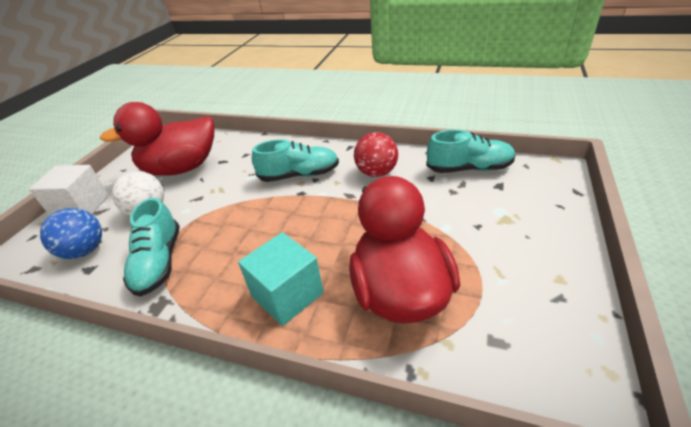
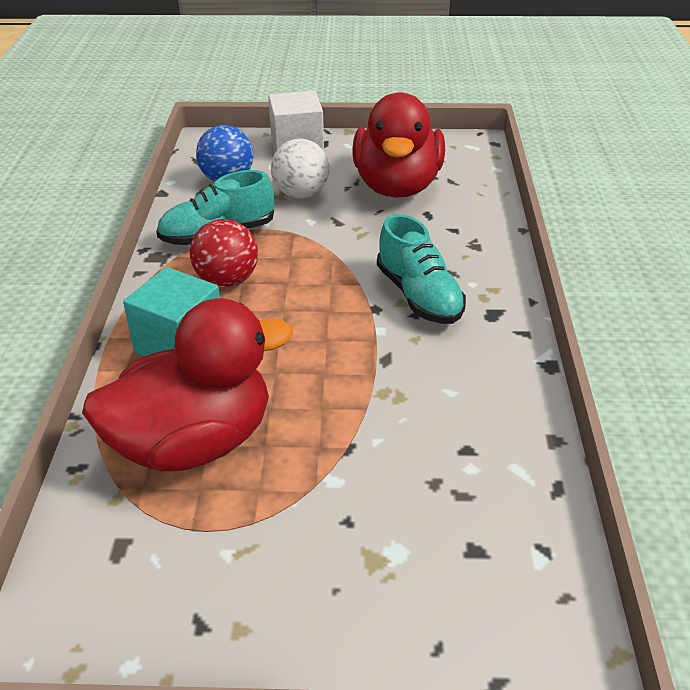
camera: 70 degrees right, 0 degrees up
(182, 168) = (397, 186): red duck -> red duck turned 135 degrees counterclockwise
(376, 173) = (456, 379): red ball -> red ball (227, 280)
(469, 168) = (516, 502): turquoise shoe -> none

